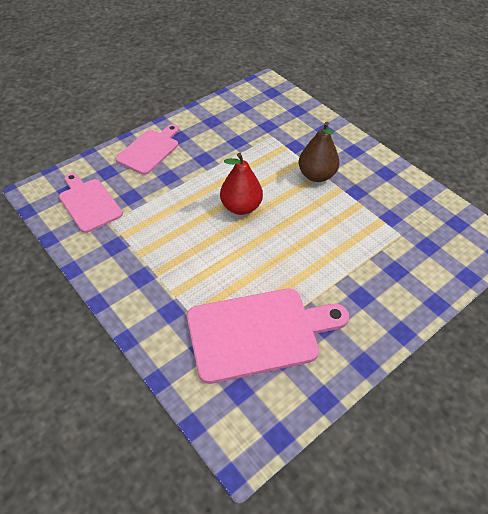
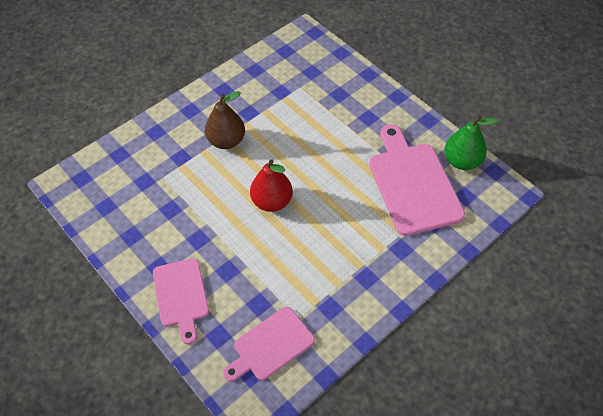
camera: 90 degrees left, 5 degrees up
(149, 150) = (181, 296): pink cutting board -> pink cutting board turned 135 degrees counterclockwise
(295, 395) = (462, 161): none -> green pear

